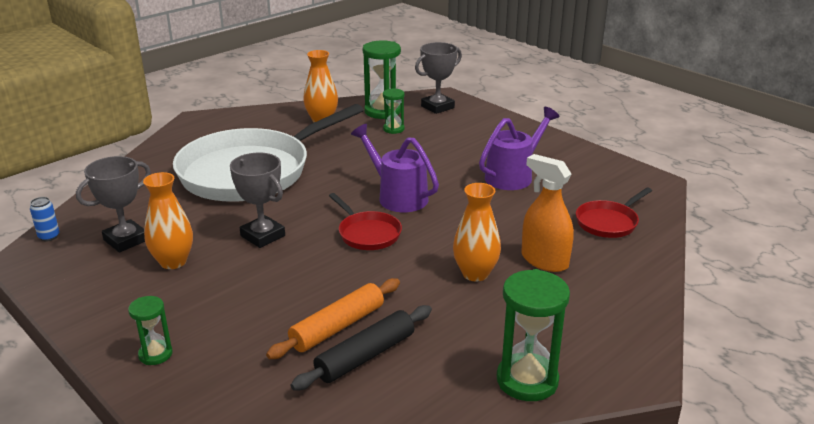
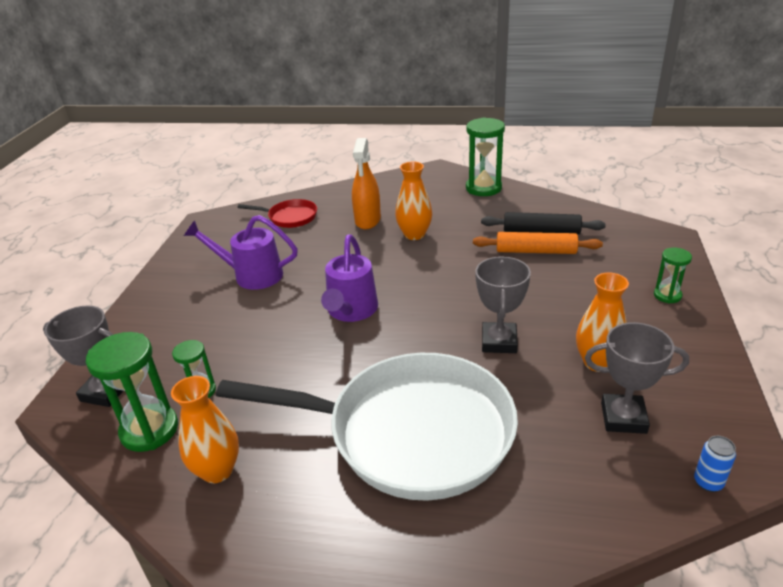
camera: 125 degrees left, 5 degrees up
(367, 233) = (425, 295): red pan -> none

